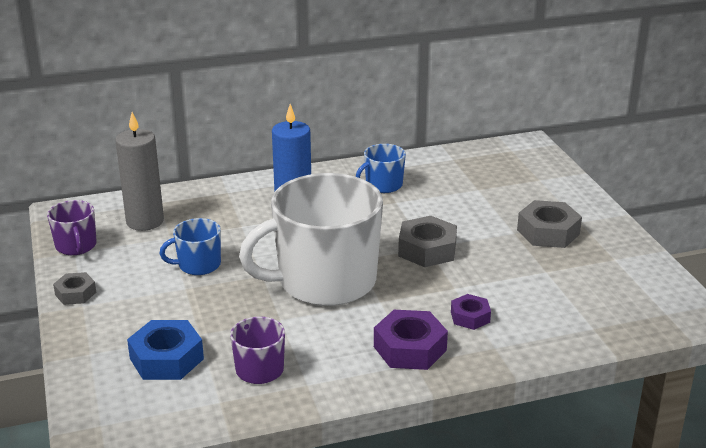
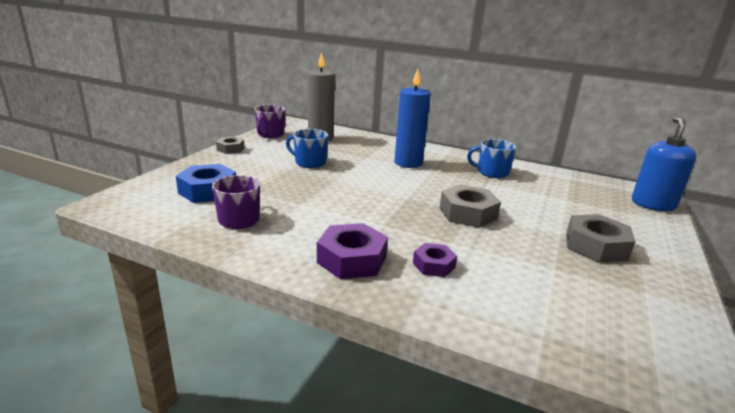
camera: 40 degrees right, 5 degrees down
(324, 282) = (364, 199): white mug -> none
(540, 160) = (653, 204): none -> blue soap dispenser

